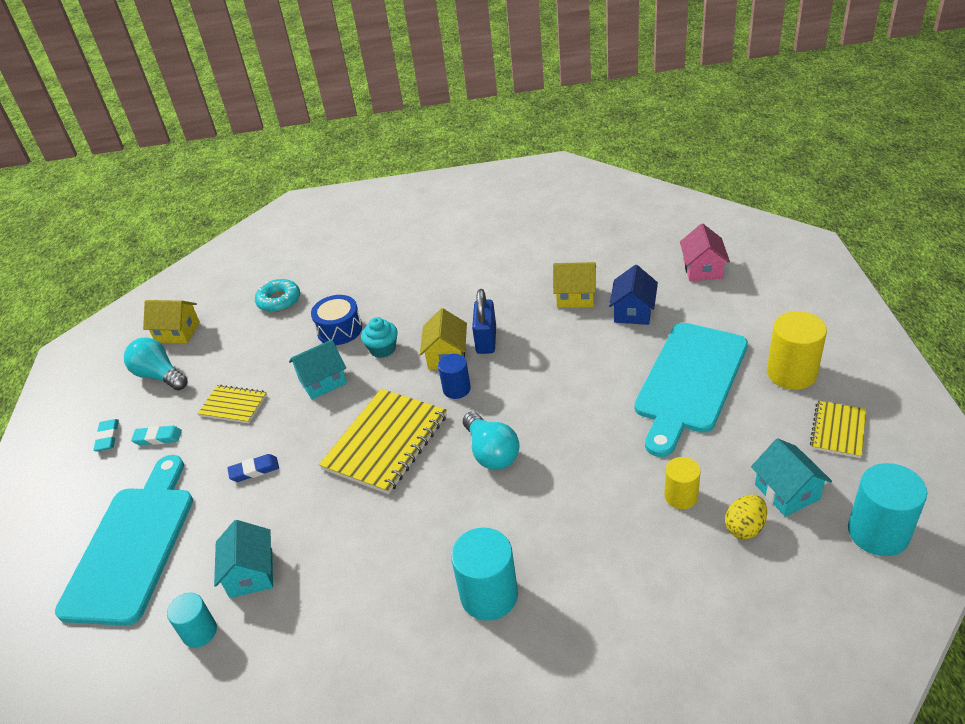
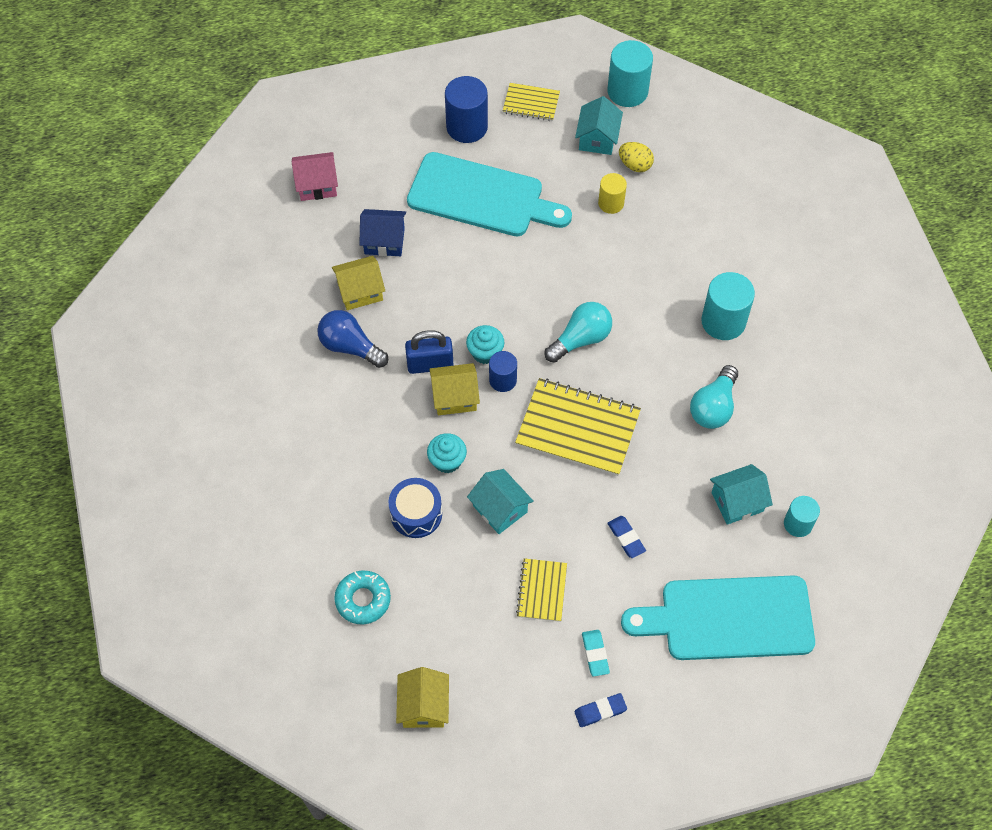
camera: 105 degrees left, 20 degrees up
(108, 437) = (600, 711): turquoise eraser -> blue eraser
(159, 375) = (501, 695): turquoise light bulb -> turquoise light bulb (713, 407)
(491, 378) = (485, 352): none -> turquoise cupcake
(516, 291) = (350, 347): none -> blue light bulb
(575, 297) = (360, 291): yellow house -> yellow house turned 75 degrees clockwise
(787, 492) = (597, 138): turquoise house -> turquoise house turned 45 degrees counterclockwise
(791, 373) = (467, 127): yellow cylinder -> blue cylinder

